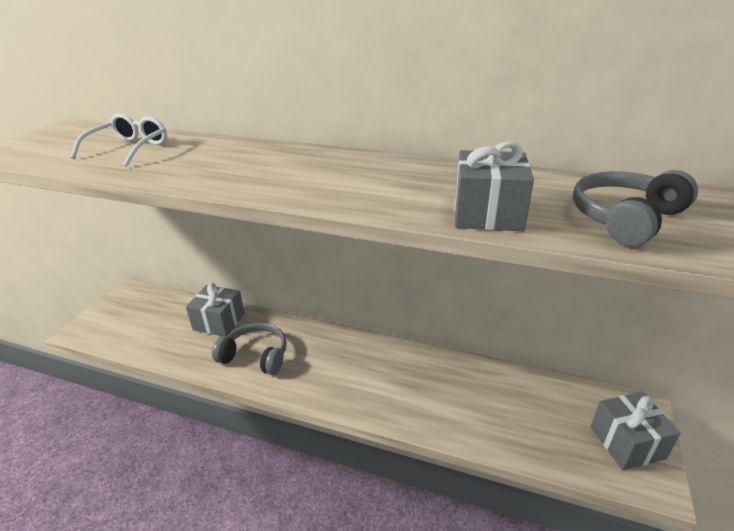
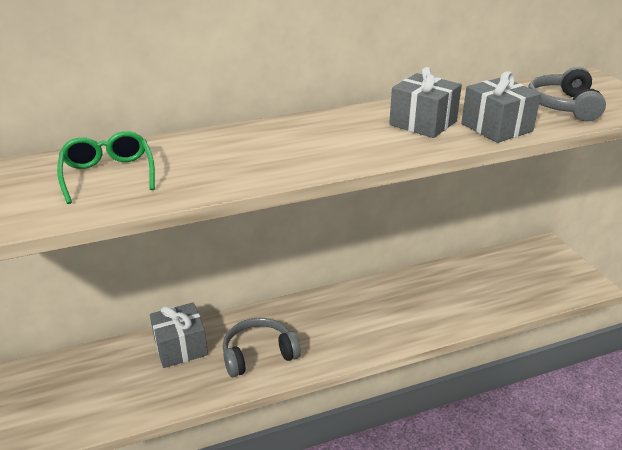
camera: 40 degrees left, 0 degrees up
(128, 149) = (108, 175): white glasses -> green glasses
(626, 442) = (560, 271): grey gift -> grey gift (423, 123)

